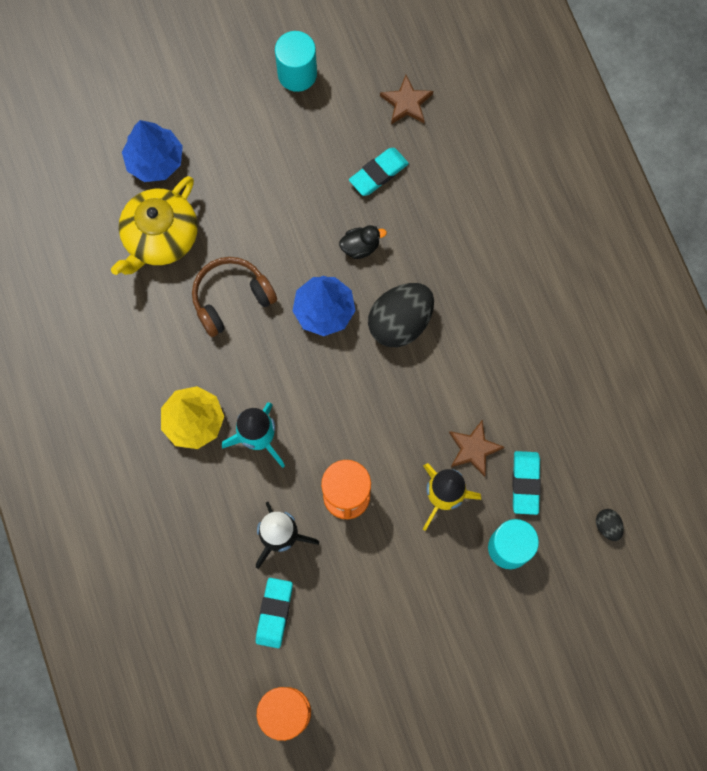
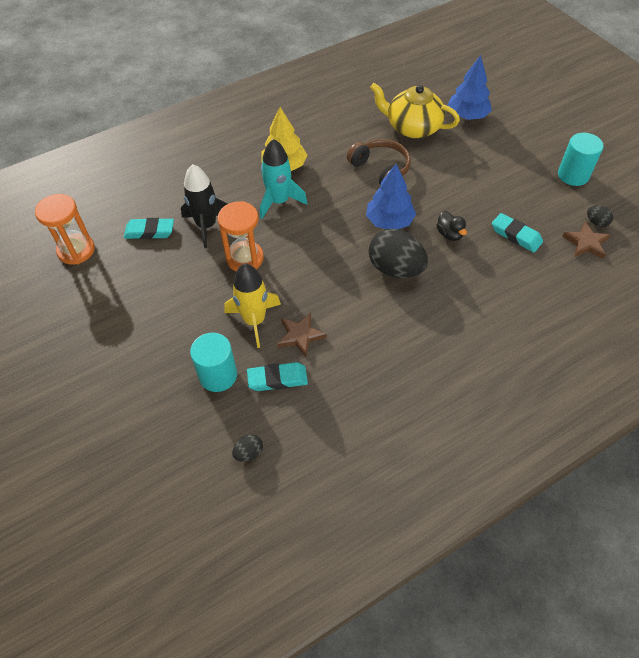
camera: 80 degrees right, 20 degrees down
(378, 79) = (596, 222): none -> black egg

